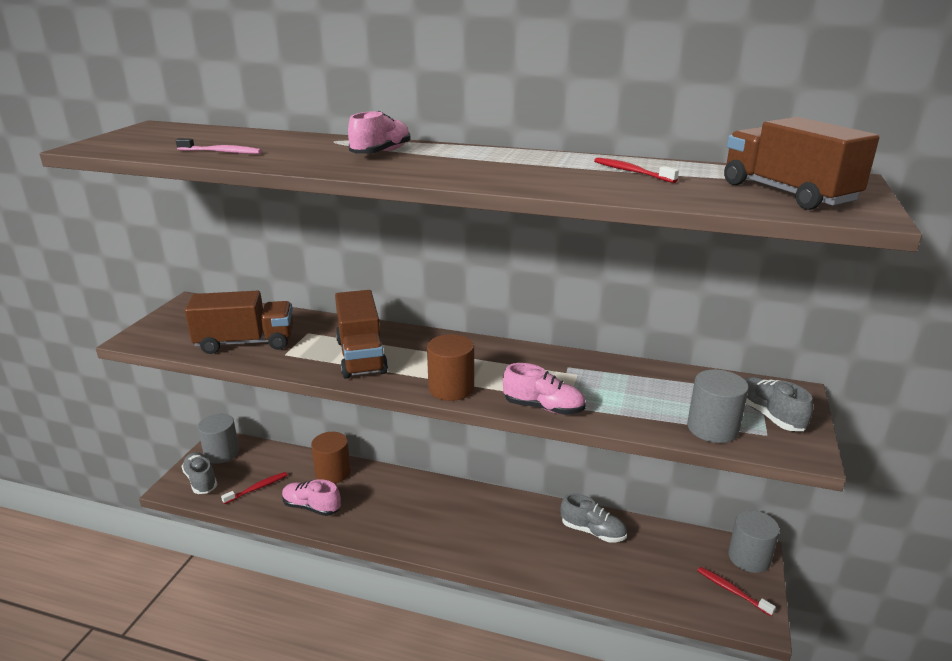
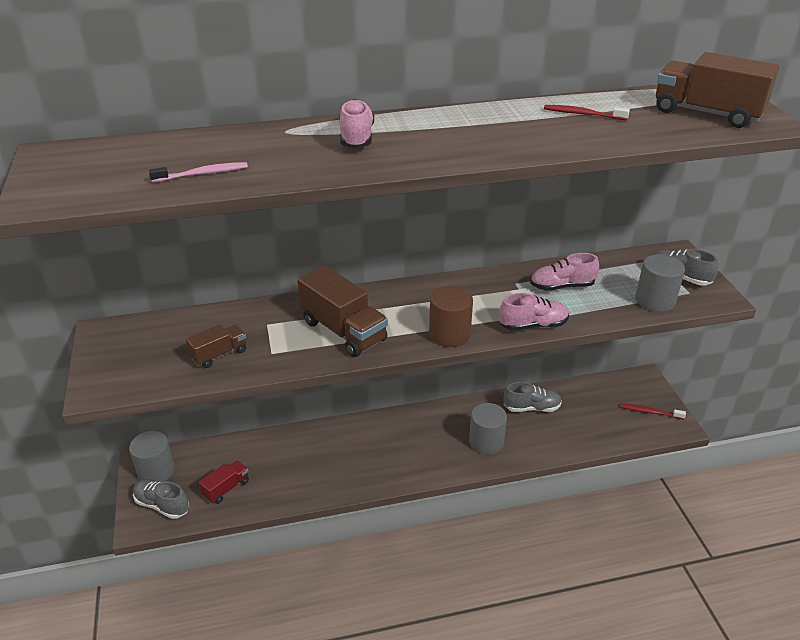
camera: 30 degrees left, 10 degrees up
(246, 342) = (219, 354): brown truck -> brown truck, size x0.55
(257, 488) = (226, 488): red toothbrush -> red truck
(311, 507) = (294, 483): pink shoe -> pink shoe (562, 286)
(333, 472) = (284, 445): brown cylinder -> none
(749, 557) = (644, 383): grey cylinder -> grey cylinder (486, 441)

